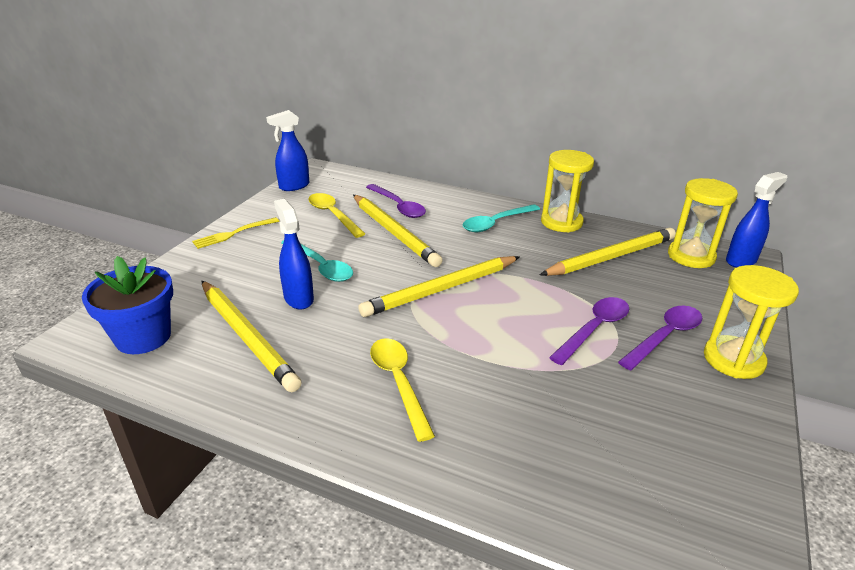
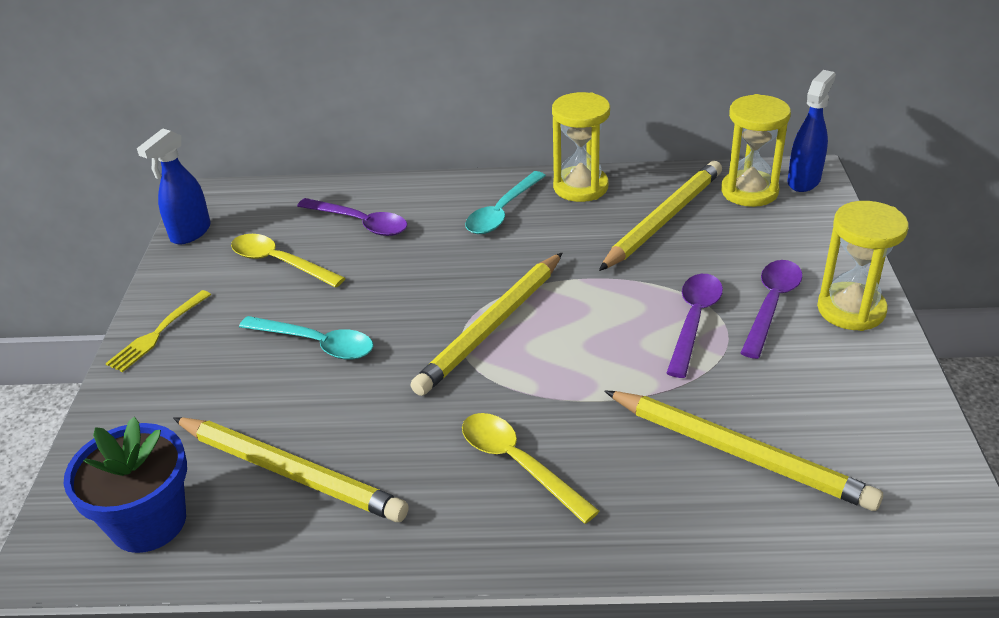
camera: 20 degrees left, 5 degrees up
(298, 298) = (319, 398): blue spray bottle -> none
(394, 233) = (380, 265): yellow pencil -> yellow pencil (739, 454)

